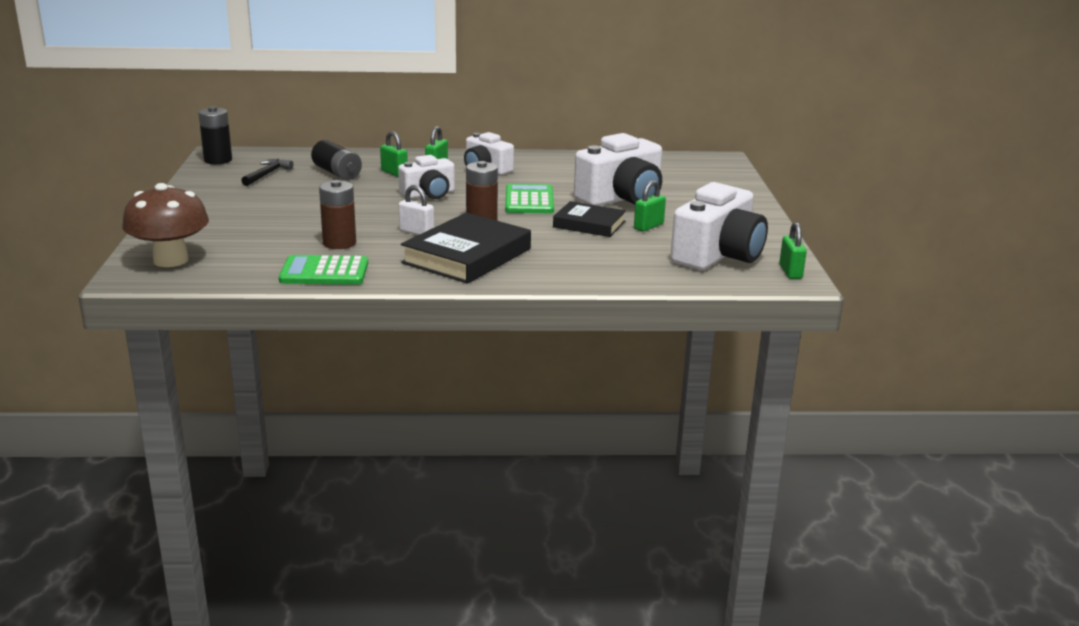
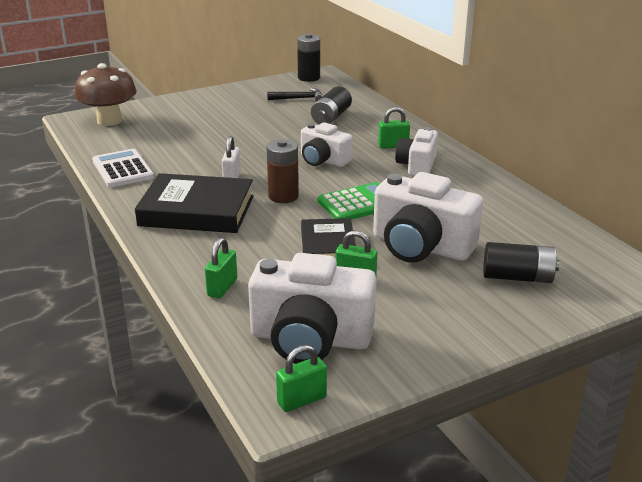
camera: 65 degrees right, 5 degrees up
(324, 272) = (122, 169): green calculator -> white calculator
(339, 243) = (183, 158): brown battery -> none
(394, 173) = (357, 135): green padlock -> green padlock (222, 287)
(691, 185) = (517, 277): none -> black battery

